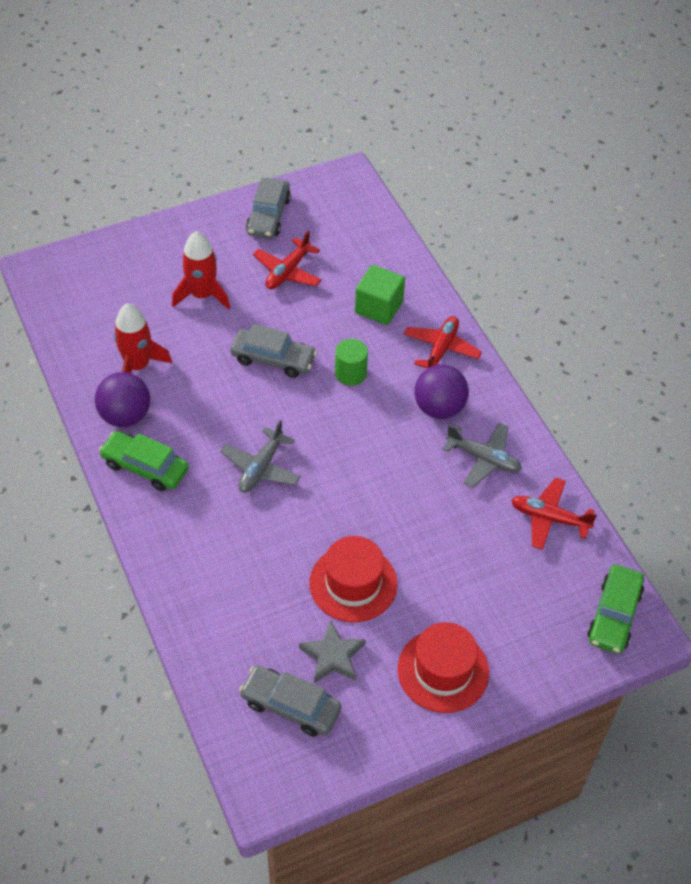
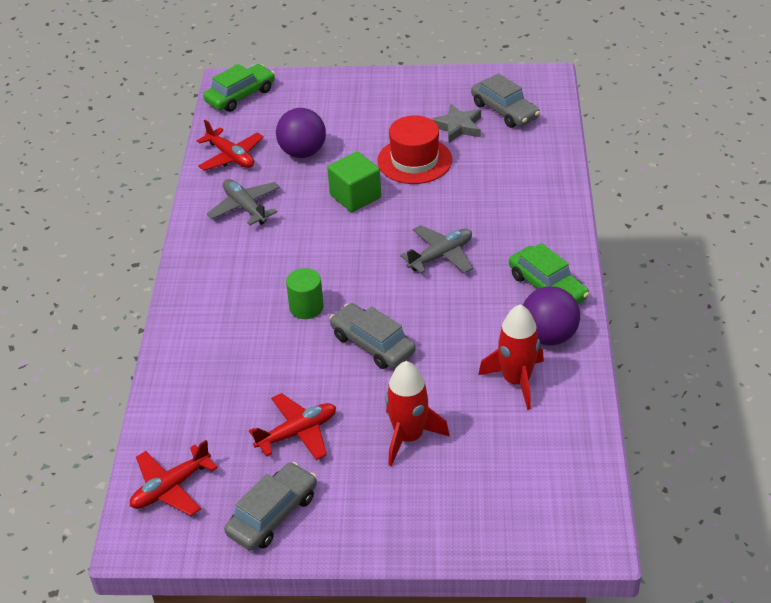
camera: 150 degrees left, 10 degrees down
(379, 307) = (230, 361): green cube -> green cube (355, 196)
(439, 408) = (249, 255): purple ball -> purple ball (302, 152)
(441, 349) = (204, 302): red plane -> red plane (171, 488)
(443, 670) = (384, 100): red hat -> none

